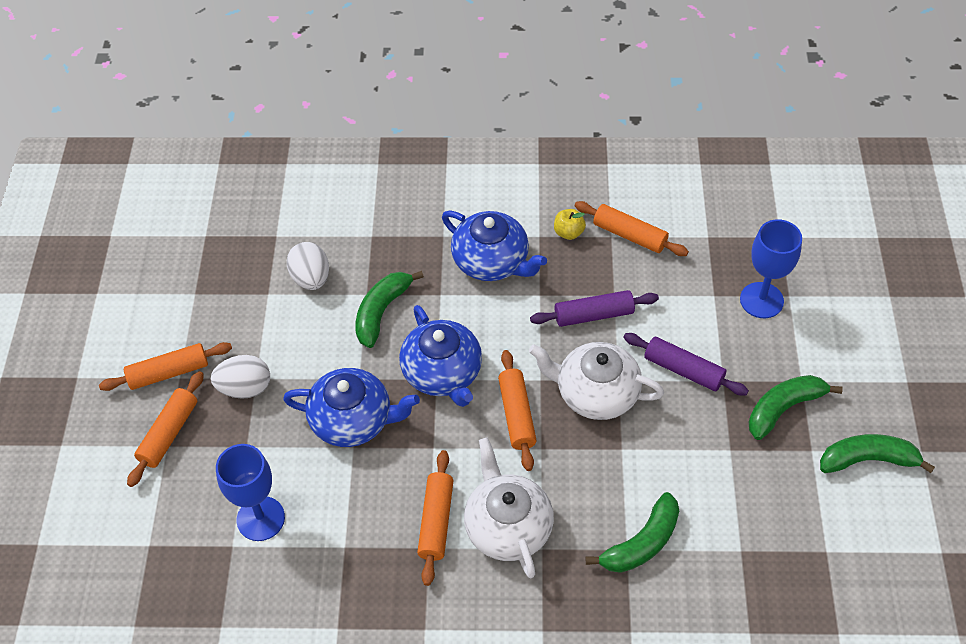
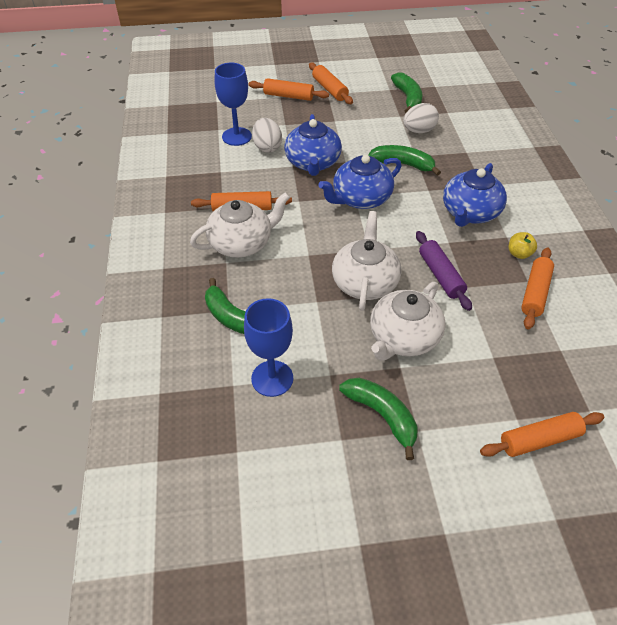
camera: 80 degrees right, 5 degrees down
(245, 388) = (326, 117): white egg -> white egg (267, 147)
(516, 415) = (334, 239): orange rolling pin -> orange rolling pin (539, 439)
(683, 370) = (403, 337): purple rolling pin -> white teapot
(761, 300) = (502, 395): blue goblet -> blue goblet (272, 378)
(867, 460) = (339, 490): green banana -> green banana (408, 98)

